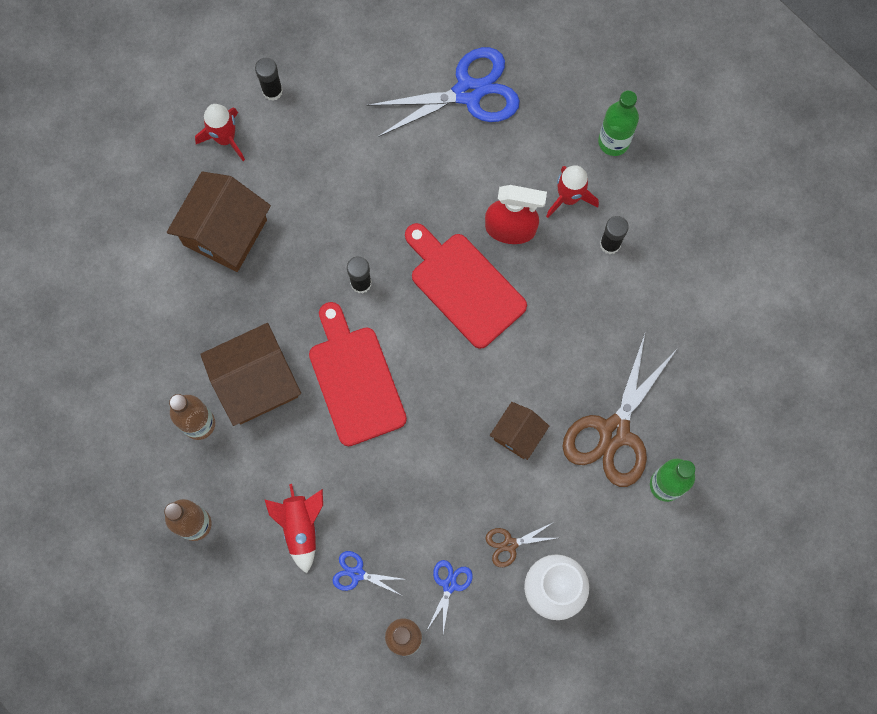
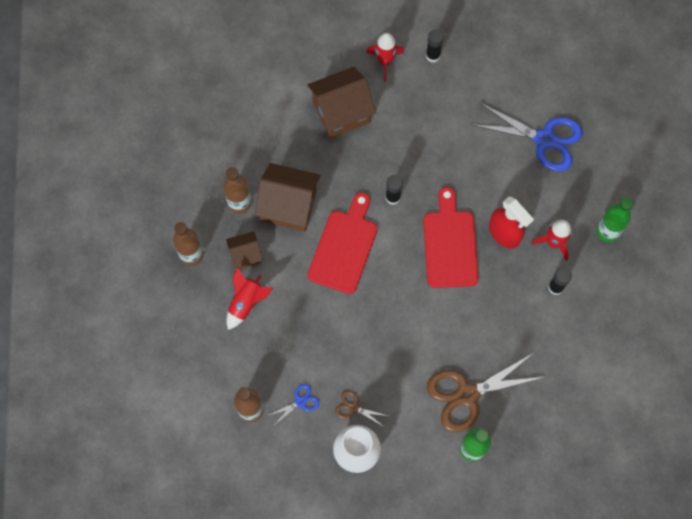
camera: 40 degrees right, 5 degrees down
(357, 574) = (255, 353): blue scissors -> none
(518, 434) = (410, 351): brown house -> brown house (245, 255)

